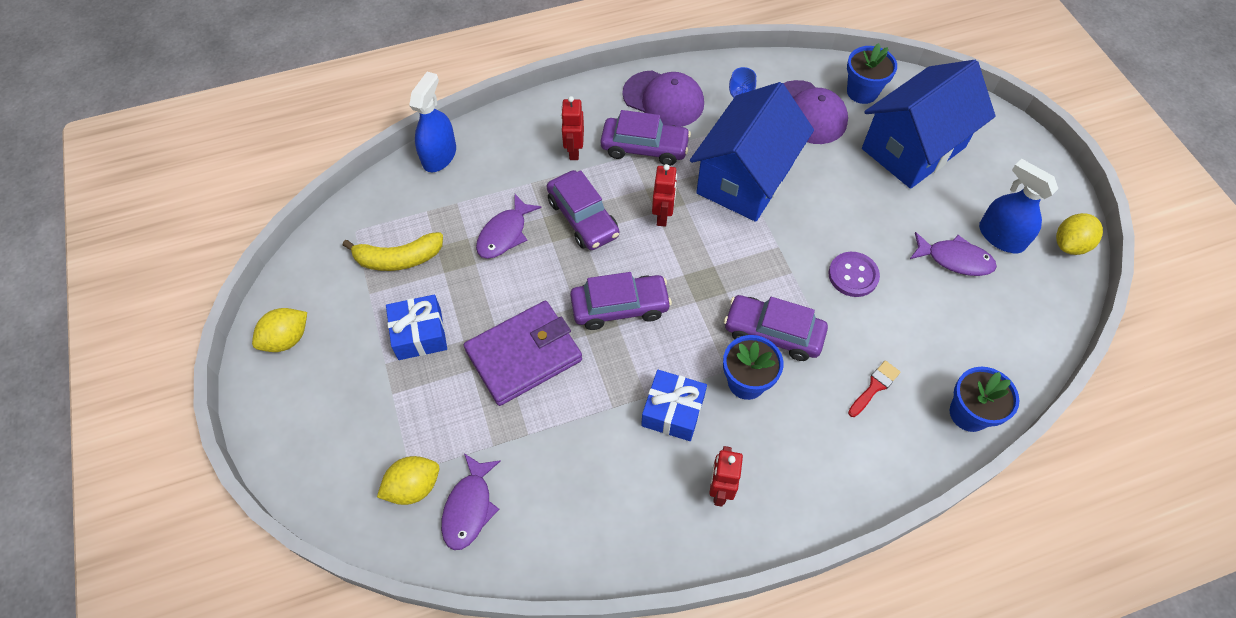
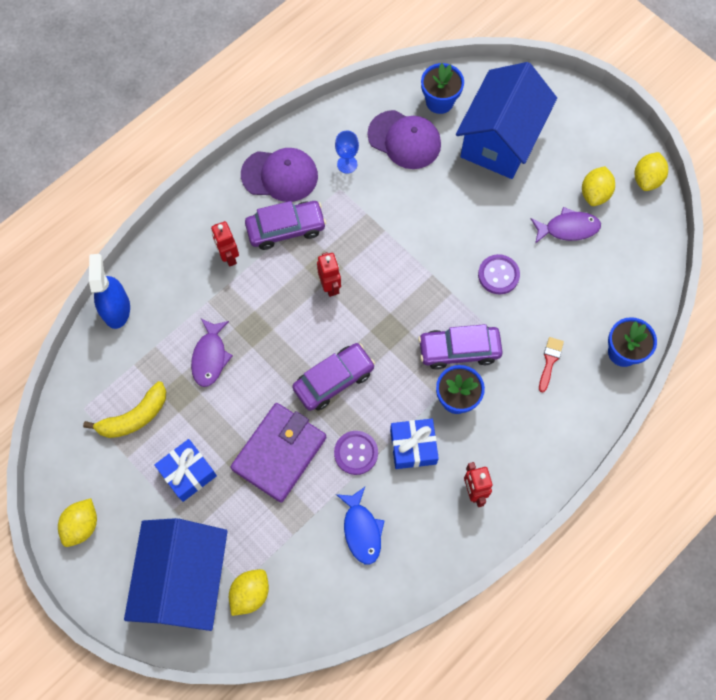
camera: 25 degrees left, 10 degrees up
(469, 507) = (300, 589): purple fish -> none
(570, 475) = (361, 530): none -> blue fish
(583, 218) = (266, 315): purple car -> none
(606, 390) = (356, 453): none -> purple button
(745, 178) = (380, 223): blue house -> blue house (185, 580)
(1001, 237) = (594, 194): blue spray bottle -> yellow lemon

